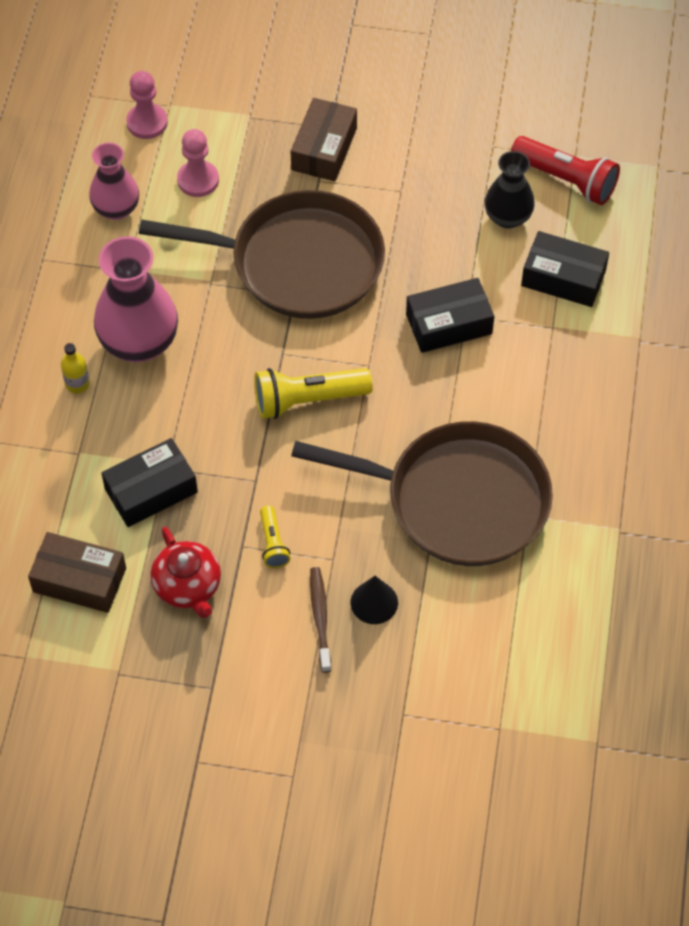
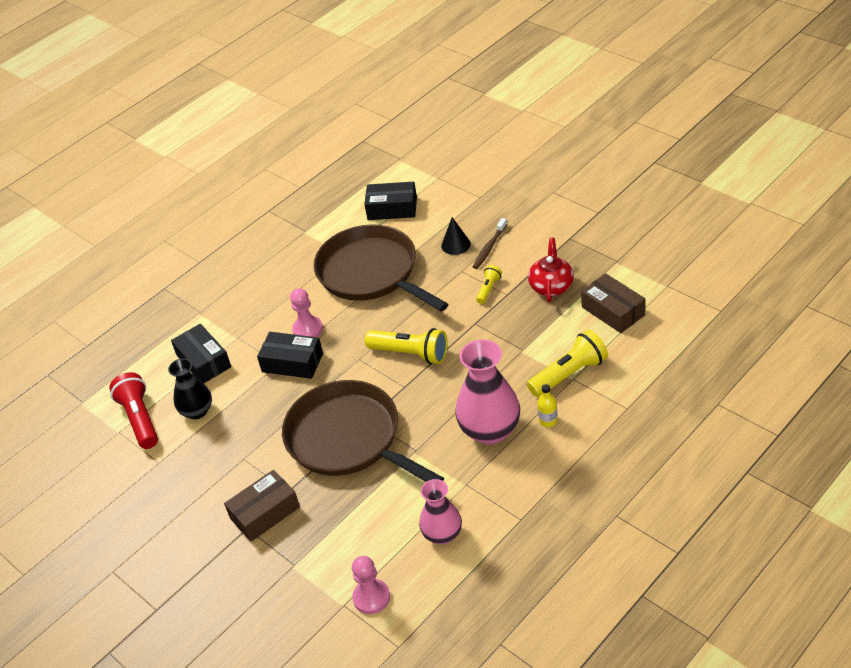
camera: 140 degrees left, 15 degrees down
(86, 457) = (569, 374): none -> yellow flashlight
(151, 490) = (540, 341): black box -> black box (392, 208)
(198, 180) = (369, 530): pink pawn -> pink pawn (307, 329)

